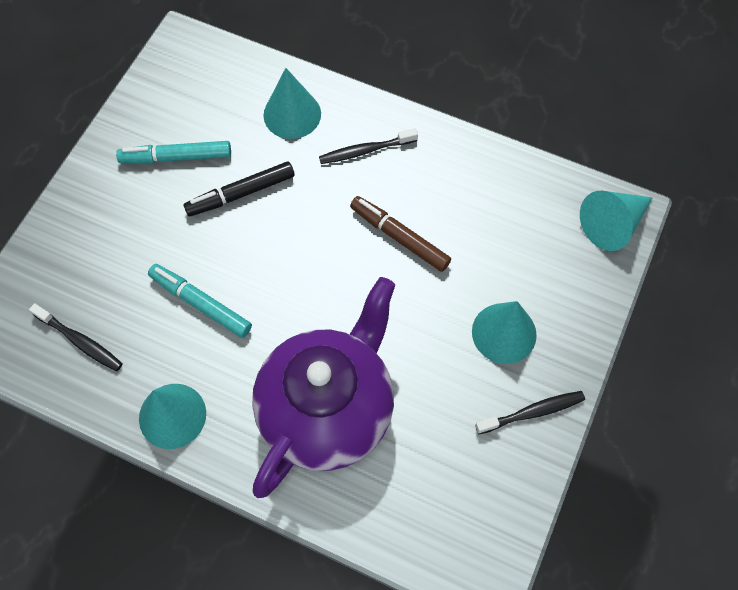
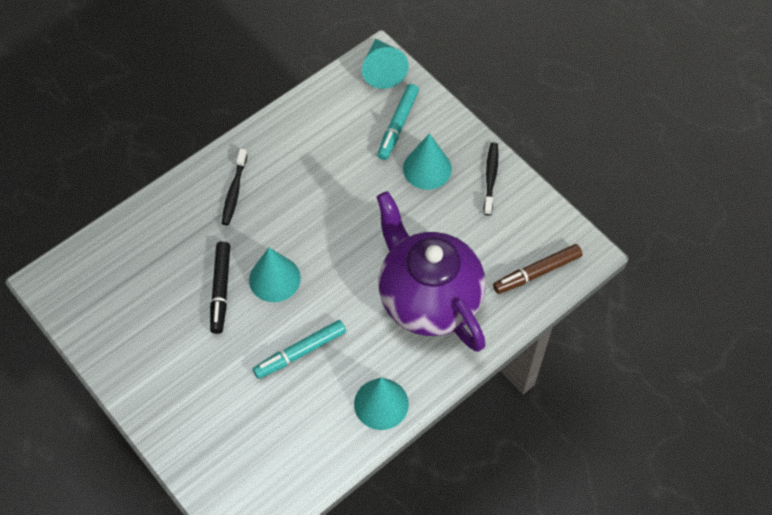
camera: 65 degrees left, 5 degrees down
(80, 341) = (285, 450): black toothbrush -> none
(176, 157) = (159, 324): turquoise marker -> turquoise marker (398, 125)
(292, 114) = (170, 227): turquoise cone -> turquoise cone (274, 279)
(399, 237) = (319, 199): brown marker -> brown marker (537, 272)

